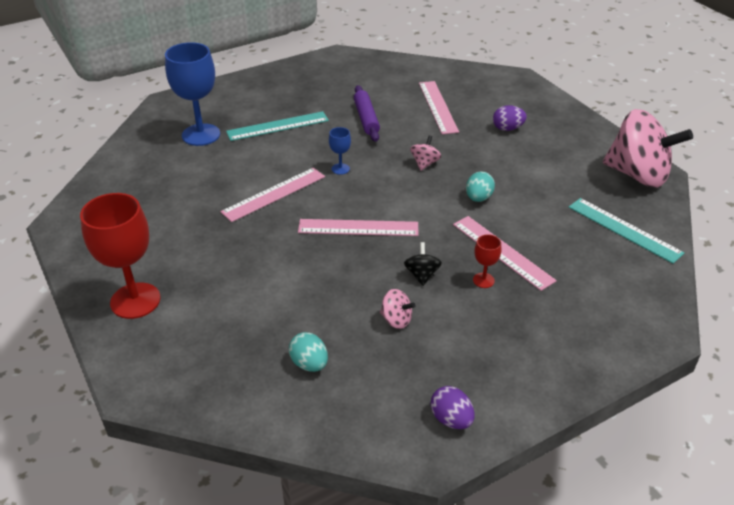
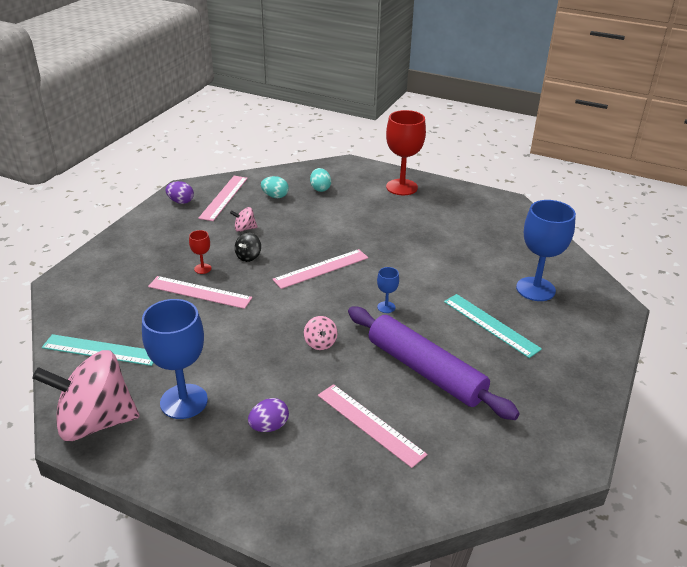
camera: 145 degrees right, 5 degrees down
(274, 194) = (409, 267): pink ruler -> pink ruler (224, 197)
(278, 126) = (490, 325): turquoise ruler -> turquoise ruler turned 75 degrees counterclockwise
(366, 119) = (425, 370): purple rolling pin -> purple rolling pin, size x1.76
(422, 275) = (248, 257): black spinning top -> black spinning top turned 60 degrees clockwise
(478, 198) = (246, 328): turquoise egg -> turquoise egg (320, 189)
(562, 164) = (184, 401): none -> blue goblet

